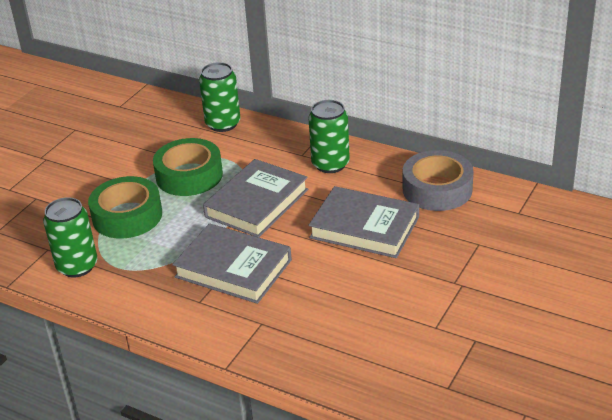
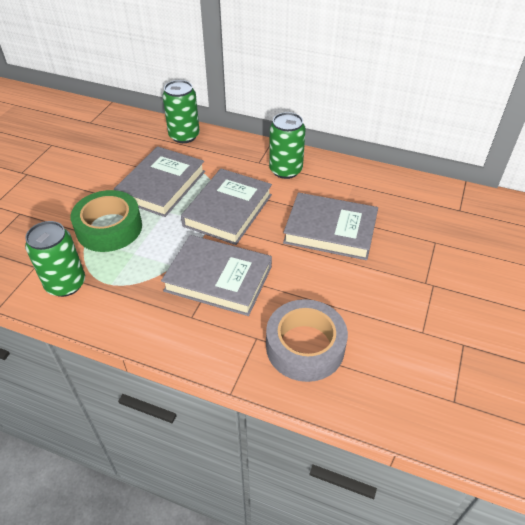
camera: 10 degrees left, 10 degrees up
(189, 175) = (161, 185): green tape -> grey book
(437, 189) = (384, 190): grey tape -> grey tape (305, 347)

